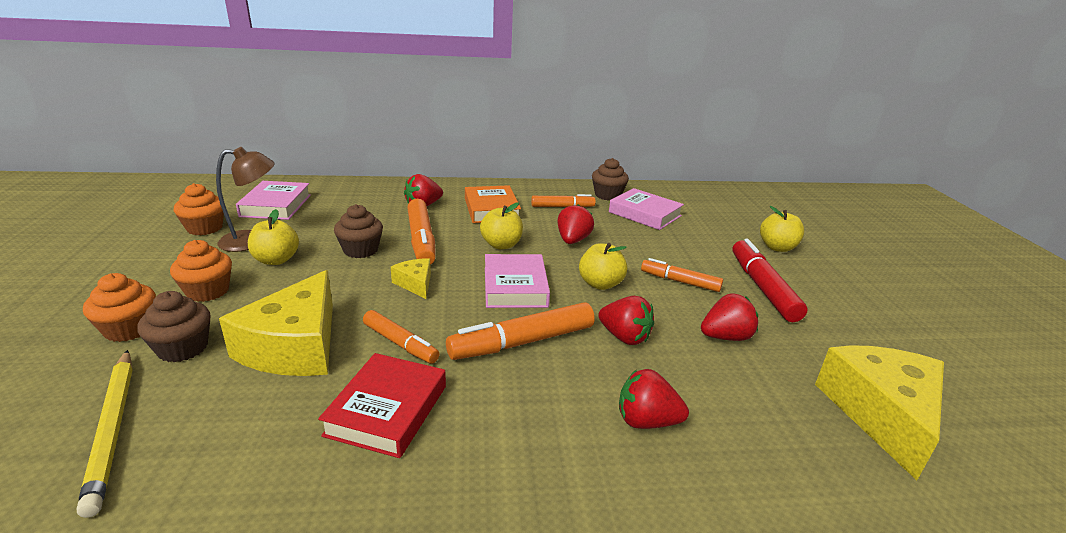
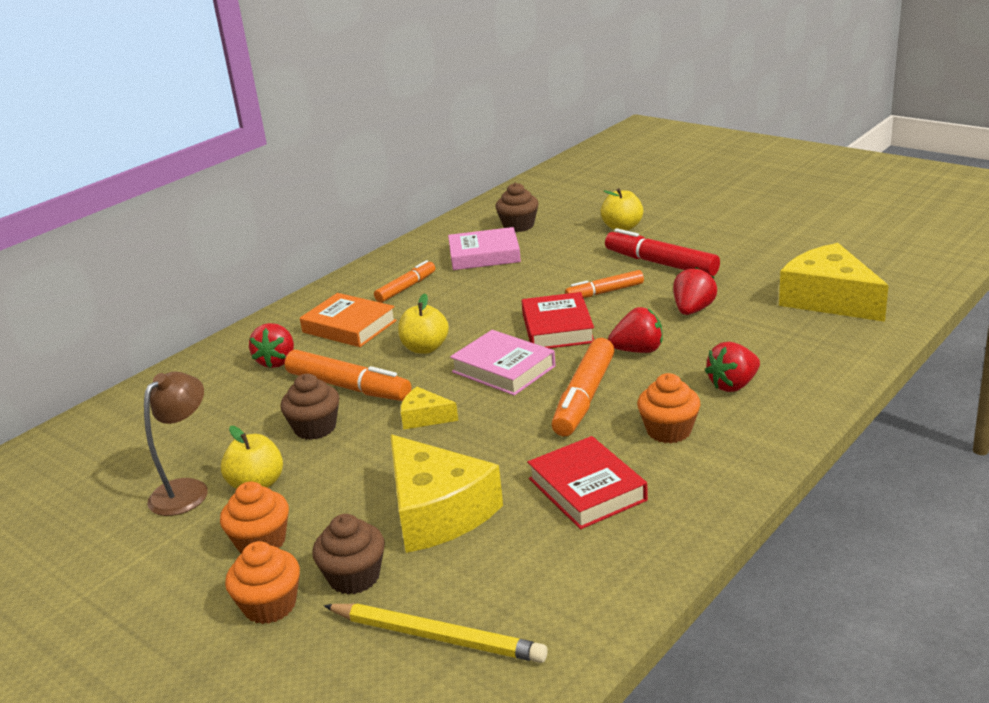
camera: 40 degrees left, 0 degrees up
(205, 228) = (100, 516): orange cupcake -> orange cupcake (669, 431)
(276, 205) = (119, 454): pink book -> none
(400, 343) = (507, 456): orange marker -> none
(572, 240) = (473, 310): red strawberry -> none
(600, 284) = (557, 328): yellow apple -> red book
(607, 195) = (422, 256): brown cupcake -> brown cupcake (518, 226)

